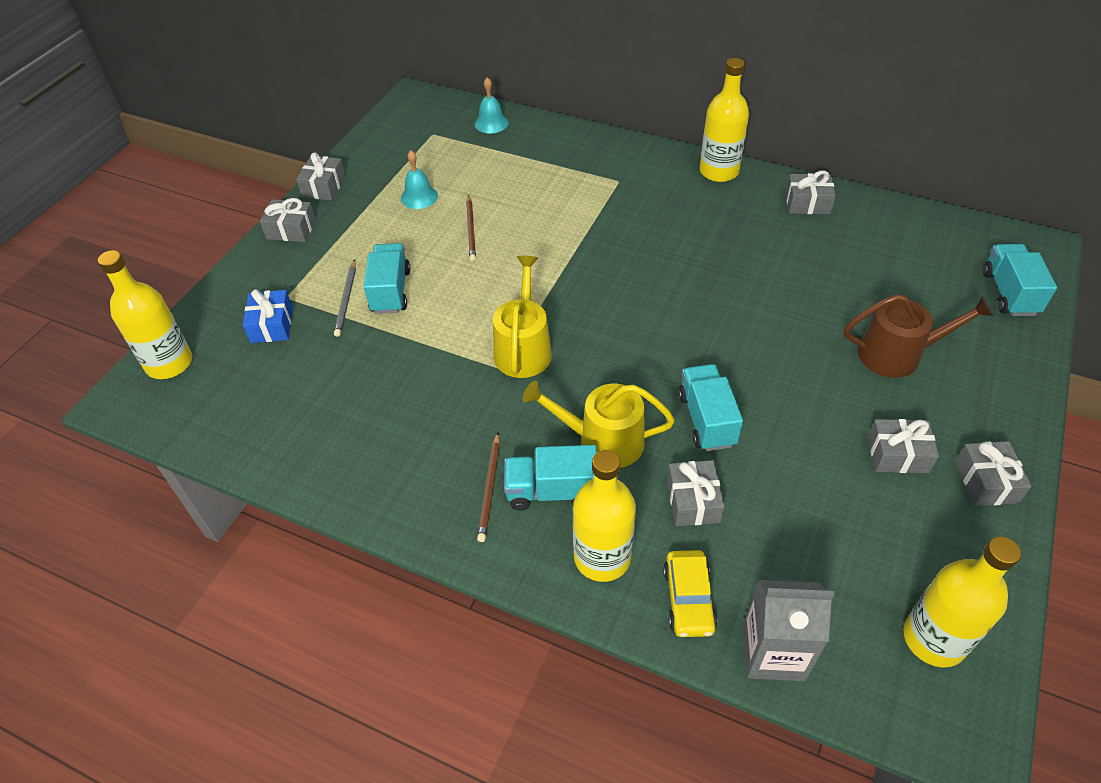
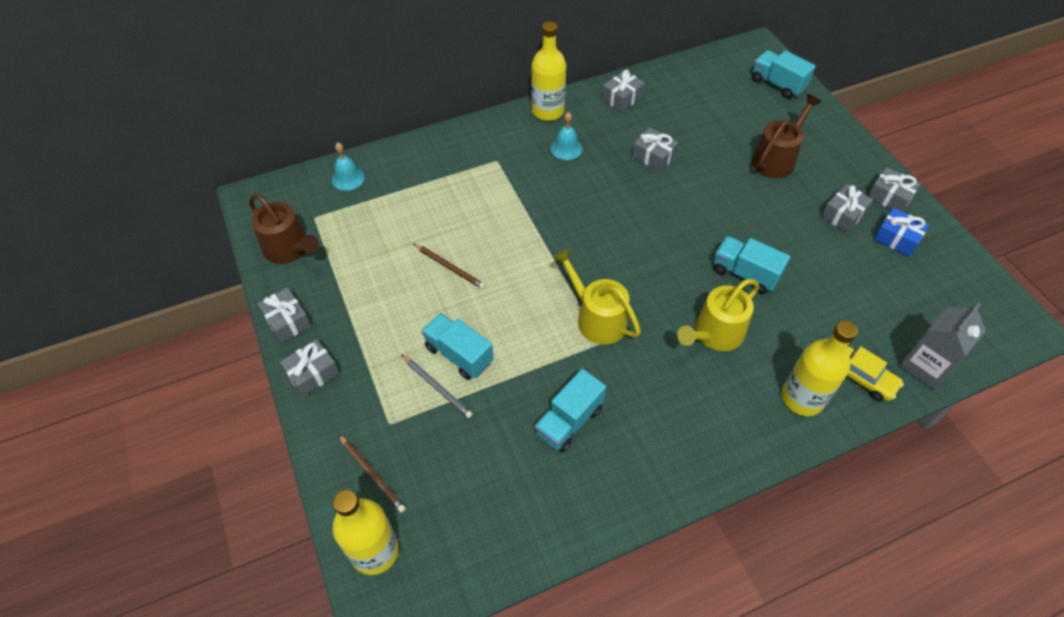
camera: 50 degrees left, 5 degrees up
(272, 325) = (410, 452): blue gift -> blue gift (896, 238)
(389, 143) = (289, 249): none -> brown watering can
(419, 197) = (376, 272): turquoise bell -> turquoise bell (566, 148)
(490, 489) = (700, 419): brown pencil -> brown pencil (372, 474)
(551, 491) = (731, 388): turquoise truck -> turquoise truck (569, 421)
(693, 501) = (798, 325): grey gift -> grey gift (653, 156)
(934, 639) = (964, 295): yellow bottle -> none

